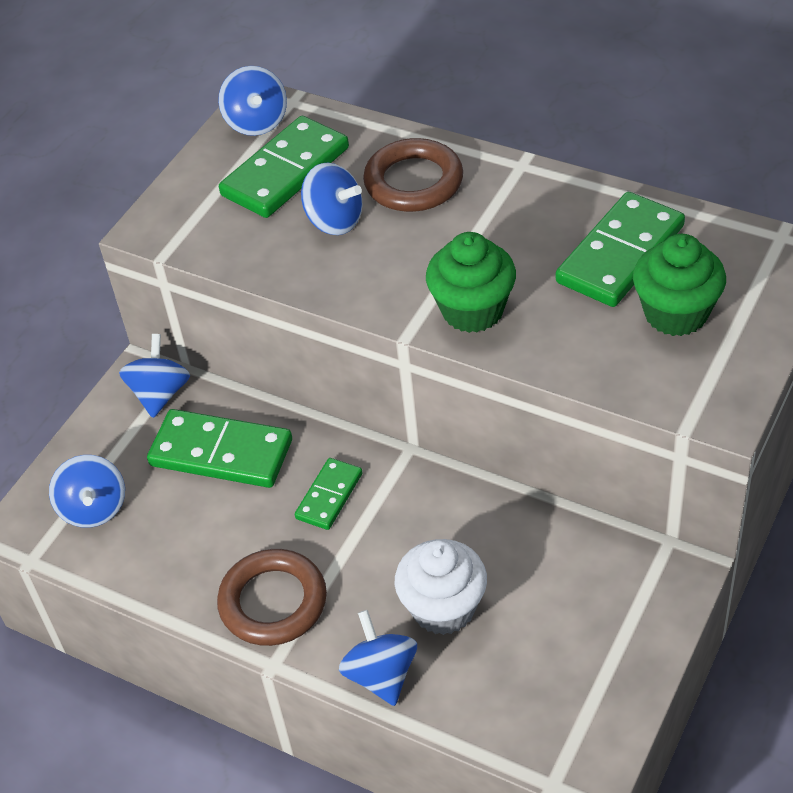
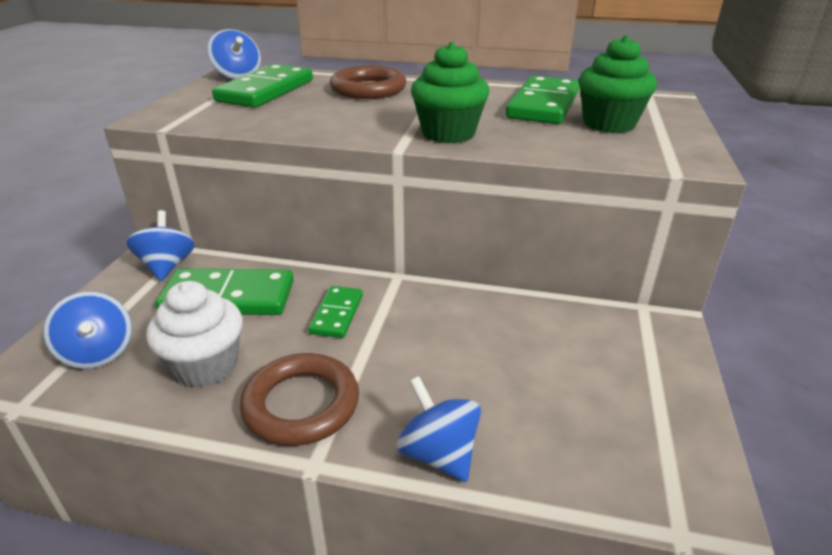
camera: 20 degrees left, 15 degrees down
(334, 221) = (312, 106): blue spinning top -> none
(443, 608) = (477, 383): white cupcake -> white cupcake (206, 366)

